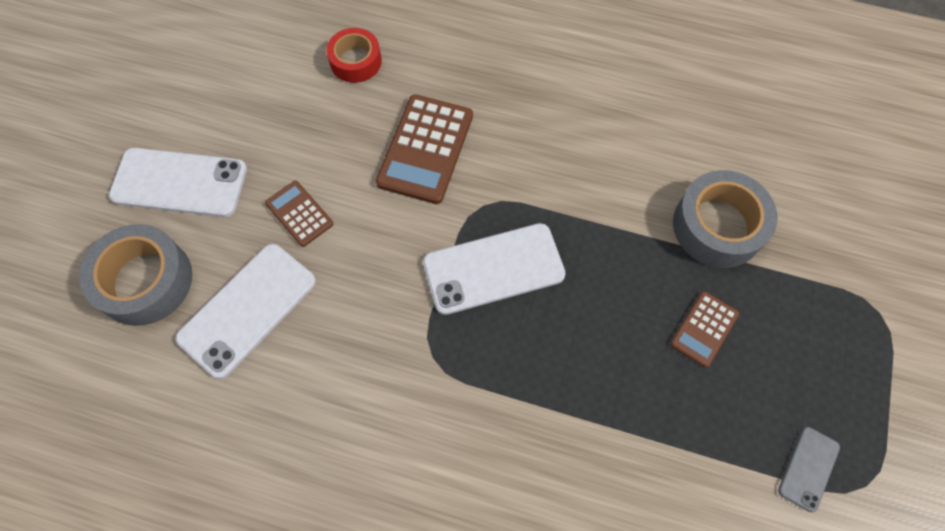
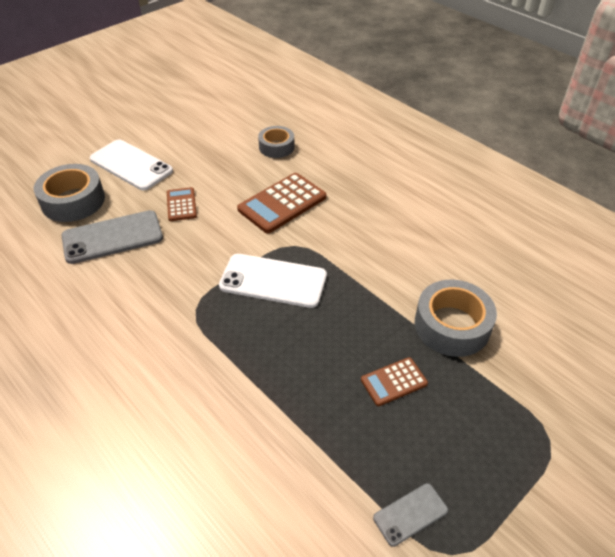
camera: 30 degrees right, 20 degrees down
(248, 309) = (112, 237): white phone -> grey phone
(355, 61) = (276, 147): red tape -> grey tape

